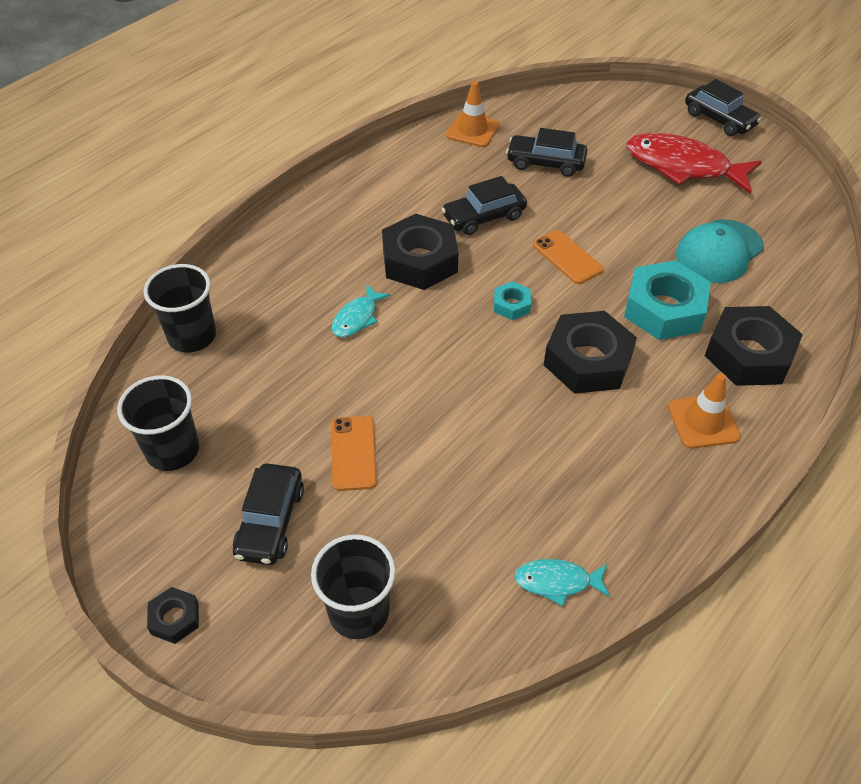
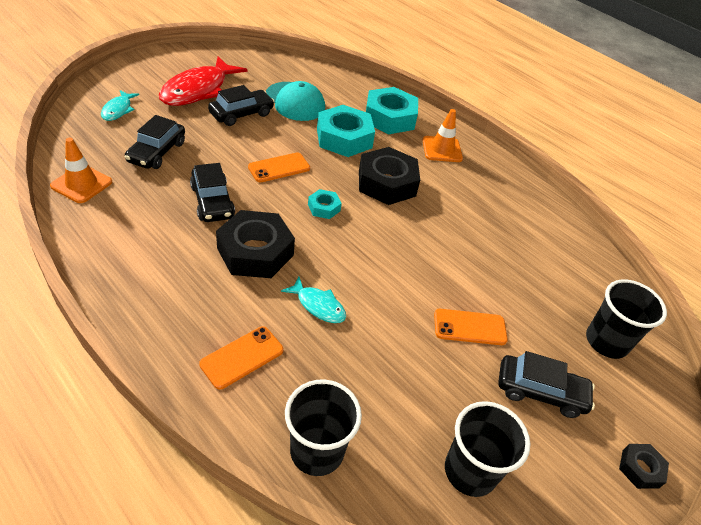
camera: 90 degrees left, 5 degrees down
(284, 274) = (242, 357): none -> orange phone
(557, 582) = (564, 238): turquoise fish -> turquoise fish (118, 110)
(719, 119) = (152, 60): black car -> black car (241, 114)
(749, 354) = (390, 118): black nut -> turquoise nut

